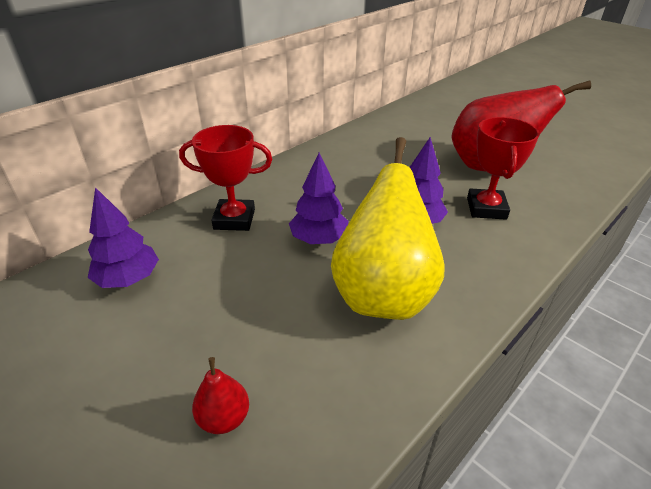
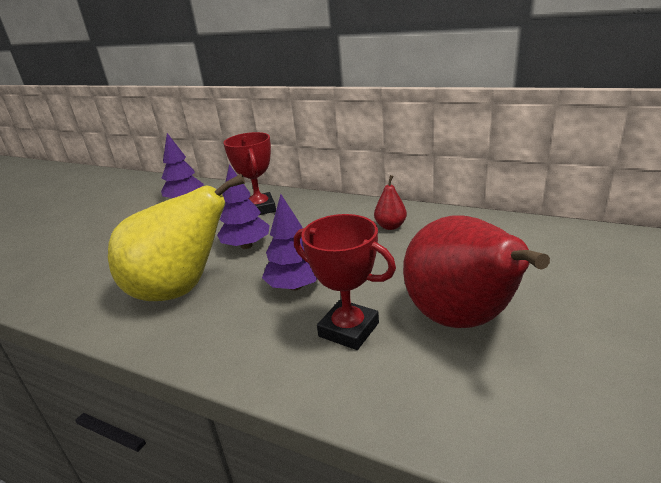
camera: 75 degrees right, 10 degrees down
(224, 418) = (71, 261): red pear -> red pear (390, 226)
(486, 208) = (349, 329): red trophy -> red trophy turned 45 degrees clockwise

